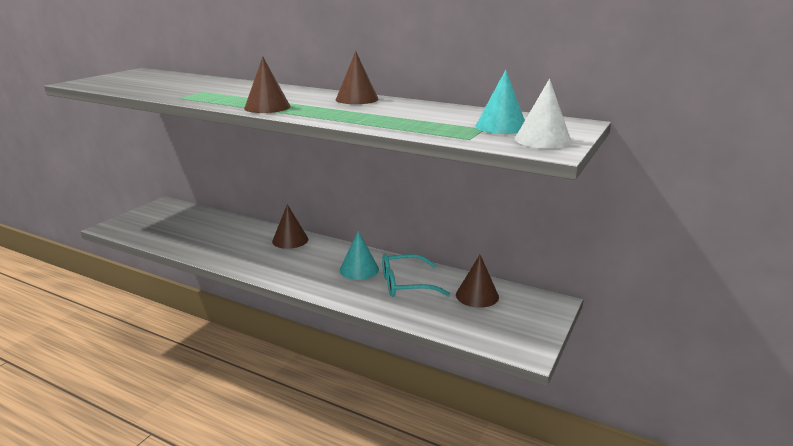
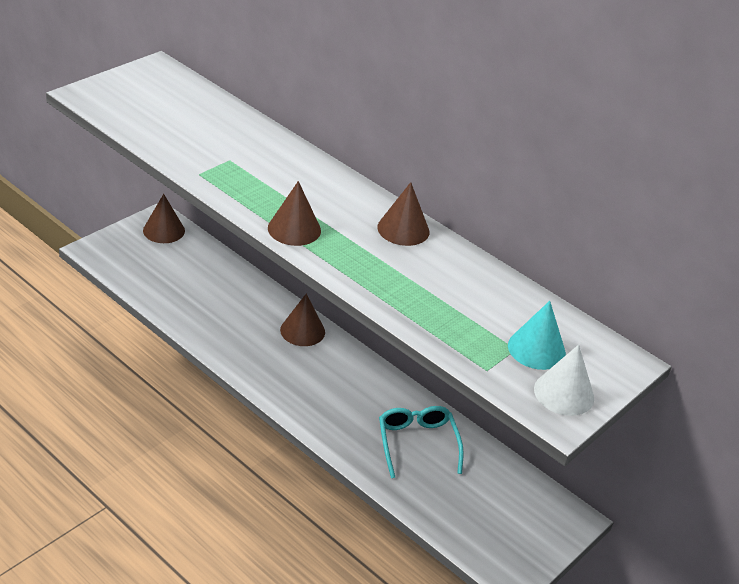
camera: 10 degrees right, 15 degrees up
(359, 269) = (370, 405): turquoise cone -> none
(406, 284) = (417, 444): turquoise glasses -> turquoise glasses turned 75 degrees clockwise
(477, 295) = (492, 483): brown cone -> brown cone (164, 230)

